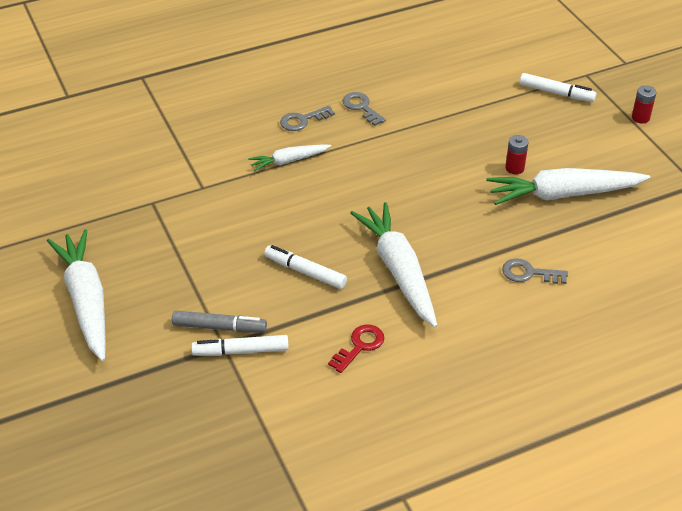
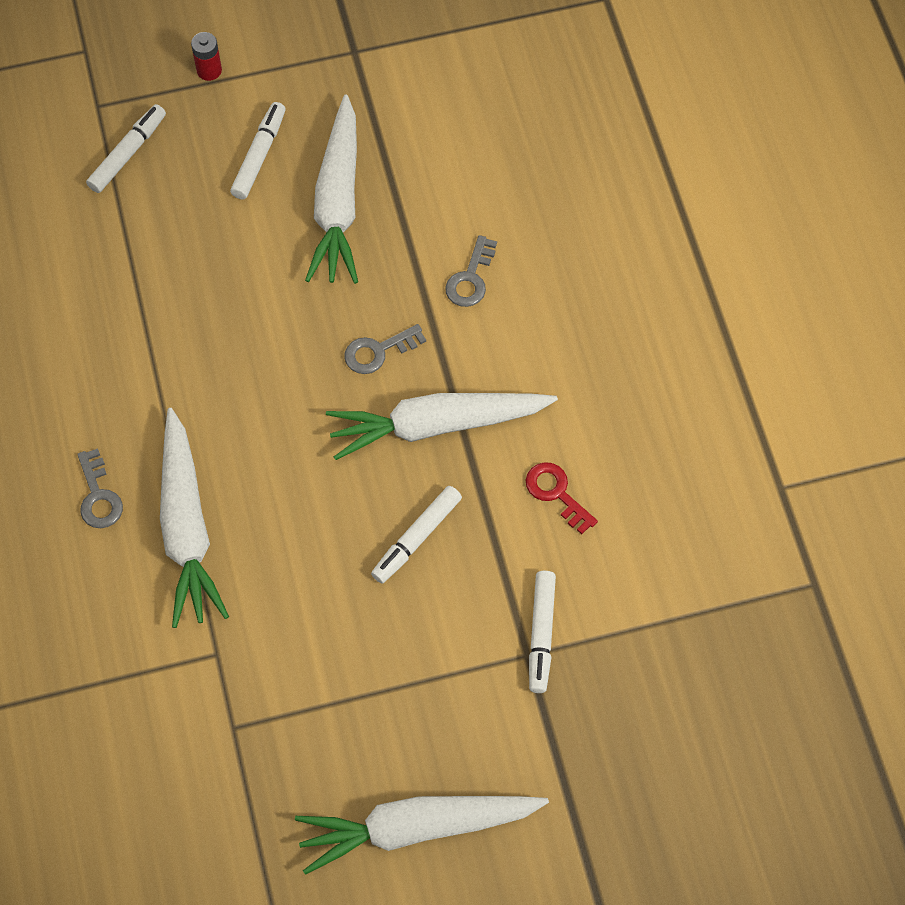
camera: 80 degrees left, 20 degrees up
(219, 327) = (496, 656): grey marker -> none
(289, 161) = (187, 528): white carrot -> white carrot, size x1.87
(361, 107) = (90, 410): grey key -> grey key (378, 351)
(514, 168) = (273, 245): red battery -> none
(583, 151) = (259, 155): none -> white marker

